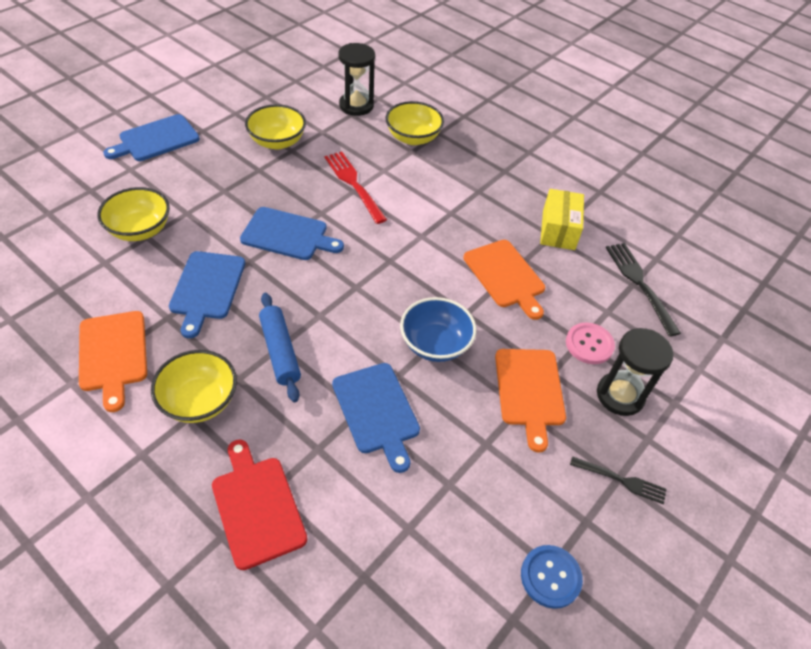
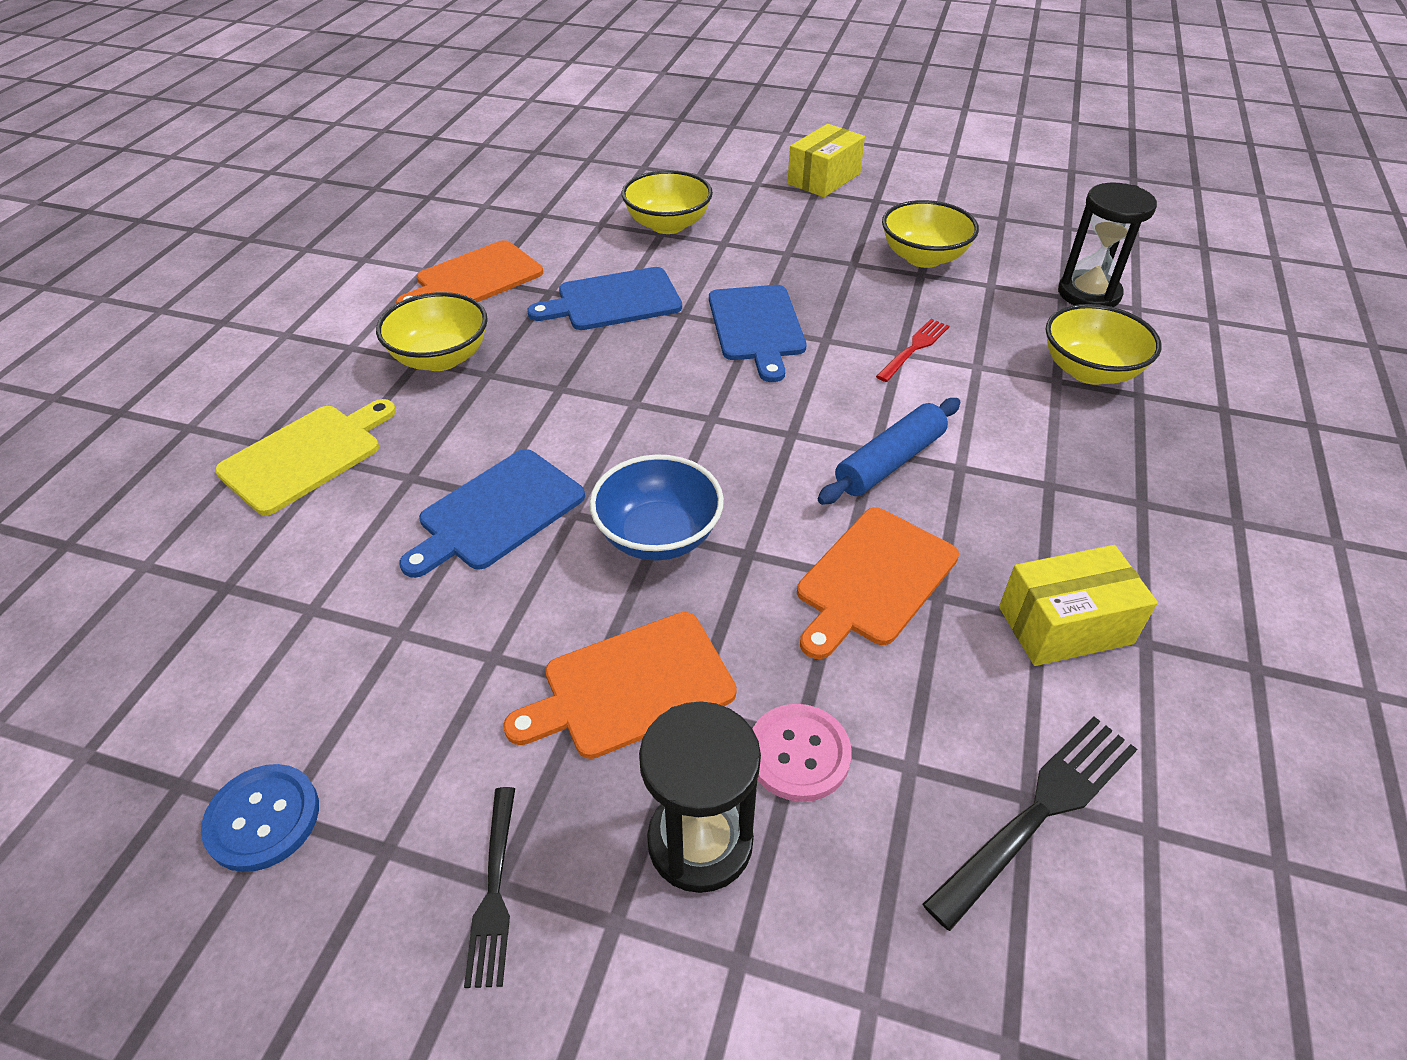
camera: 70 degrees right, 5 degrees down
(156, 139) = (823, 179): blue cutting board -> yellow box
(257, 507) = (306, 455): red cutting board -> yellow cutting board
(280, 351) = (551, 391): blue rolling pin -> blue rolling pin (890, 462)
(354, 184) = (914, 348): red fork -> red fork, size x0.64

